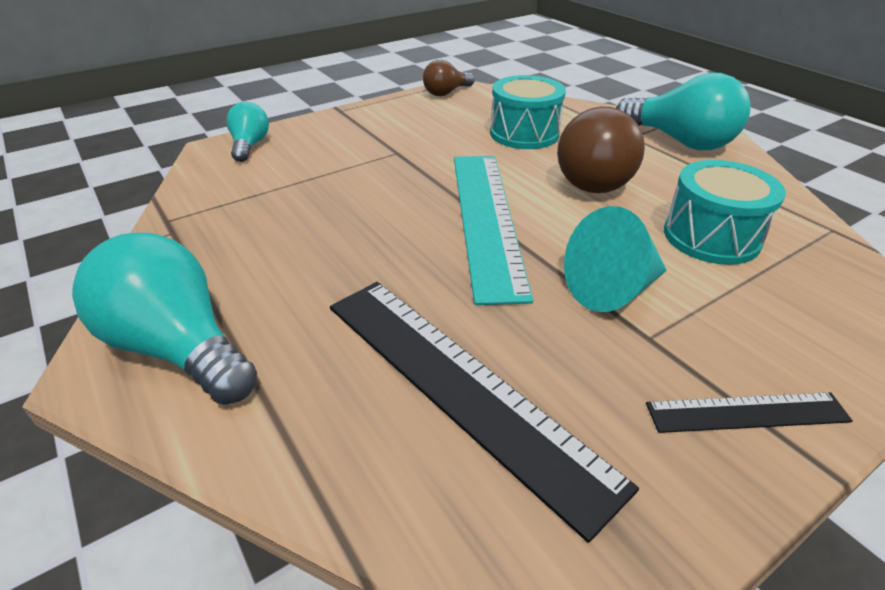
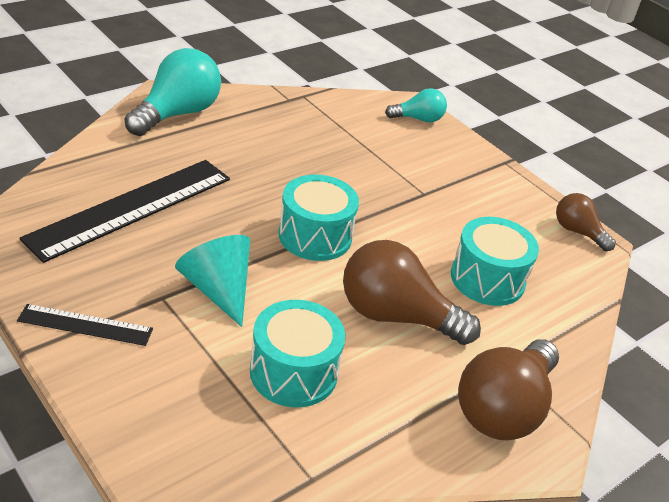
camera: 80 degrees right, 0 degrees up
(486, 219) = (315, 236): turquoise ruler -> turquoise drum
(680, 141) = (503, 408): turquoise light bulb -> brown light bulb
(746, 412) = (85, 325): black ruler -> black ruler turned 75 degrees counterclockwise

